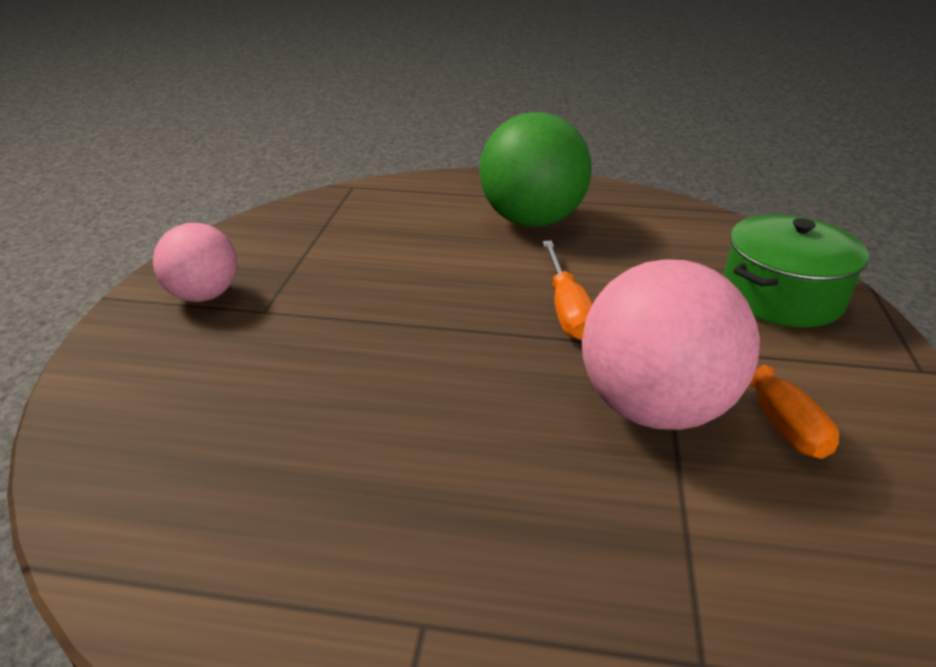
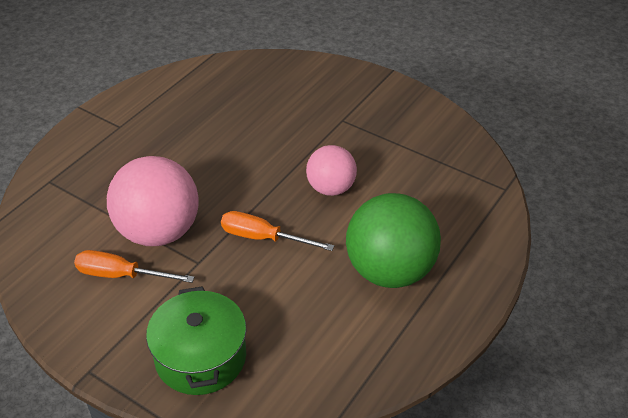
camera: 115 degrees right, 10 degrees up
(204, 295) = (372, 102): pink ball -> pink ball (331, 188)

